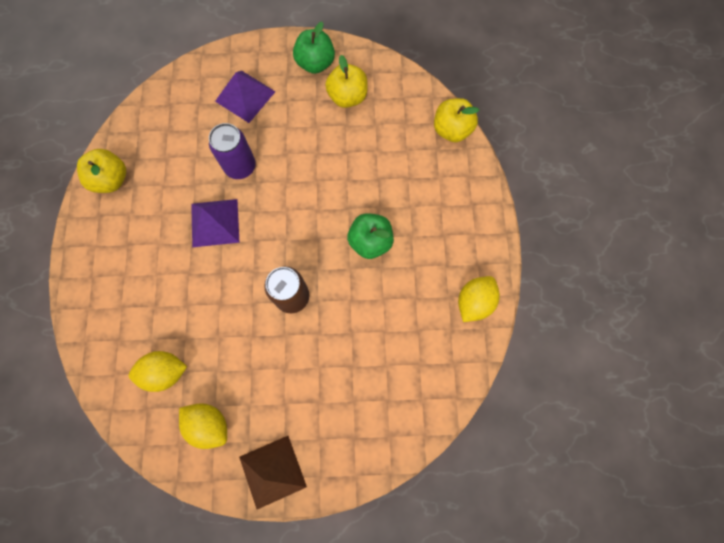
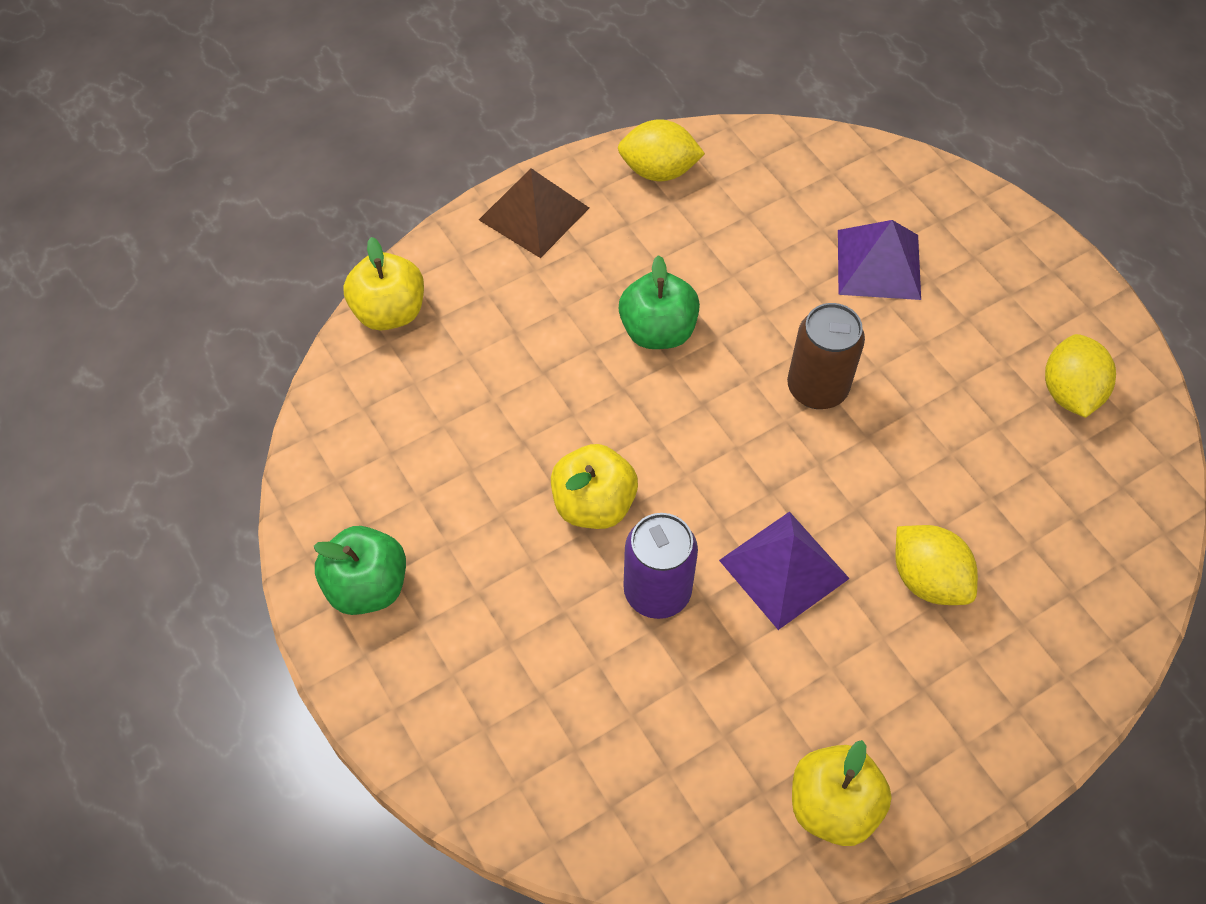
camera: 120 degrees left, 15 degrees down
(165, 372) = (1056, 493): yellow lemon -> yellow lemon (928, 579)
(245, 96) = (510, 670): purple pyramid -> purple pyramid (878, 264)
(272, 471) = (1056, 286): brown pyramid -> brown pyramid (533, 213)
(347, 97) = (412, 494): yellow apple -> yellow apple (593, 504)

